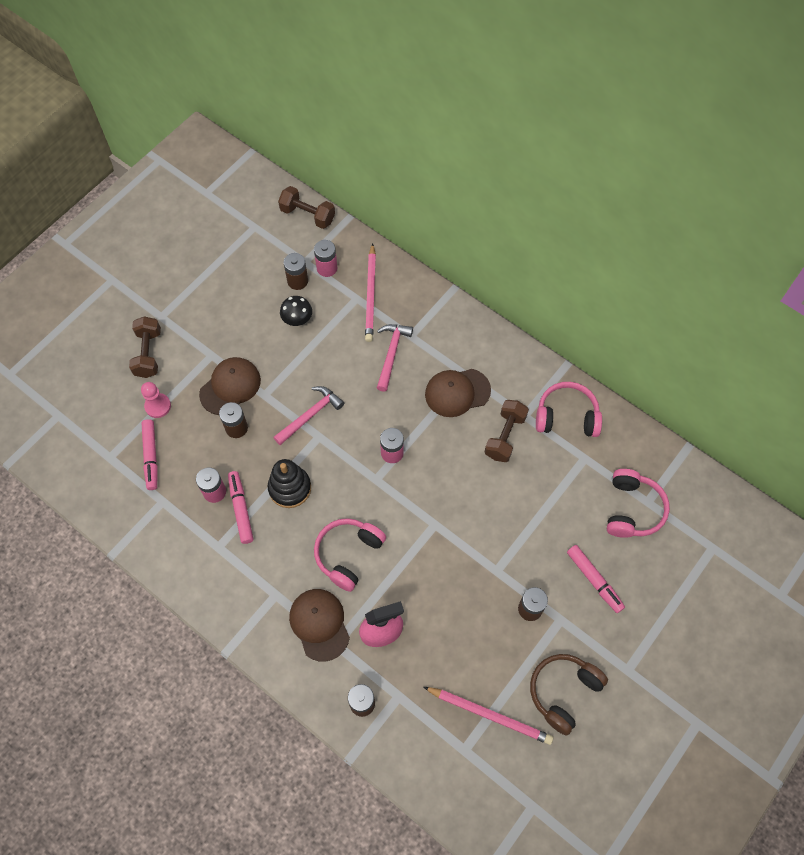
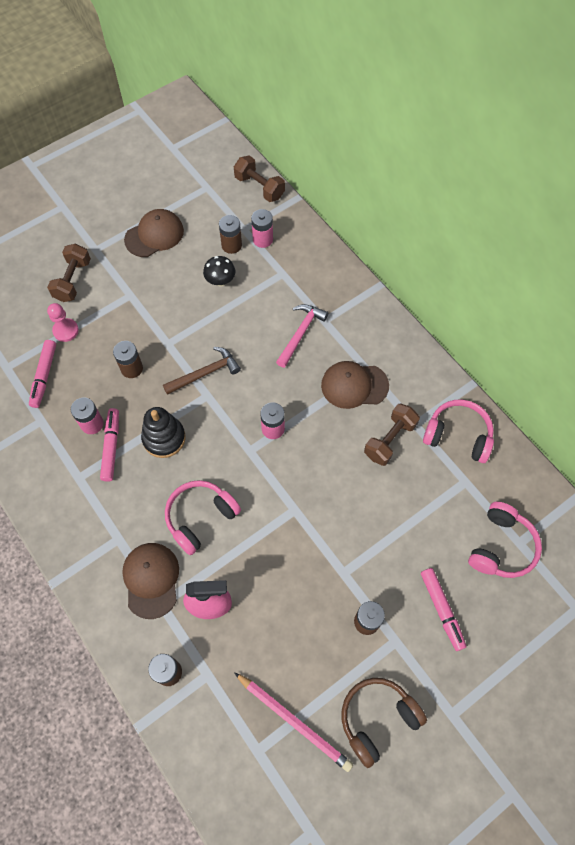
camera: 15 degrees right, 0 degrees up
(230, 387) = (138, 328): brown cap -> brown cap (154, 235)
(310, 415) = (205, 373): pink hammer -> brown hammer
(371, 295) = (297, 273): pink pencil -> none

